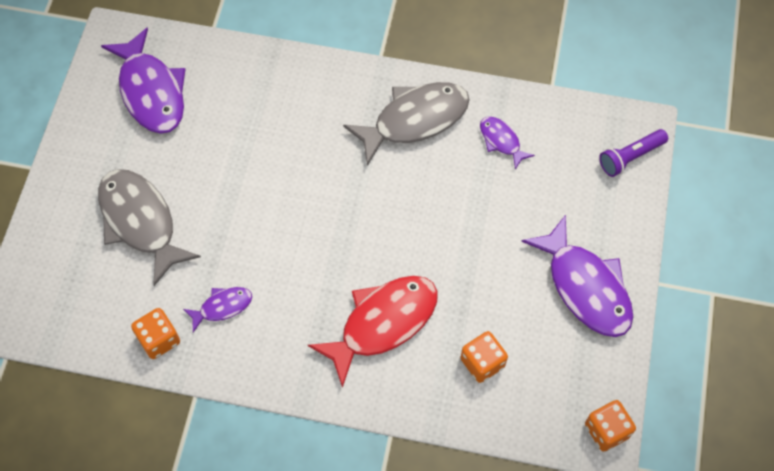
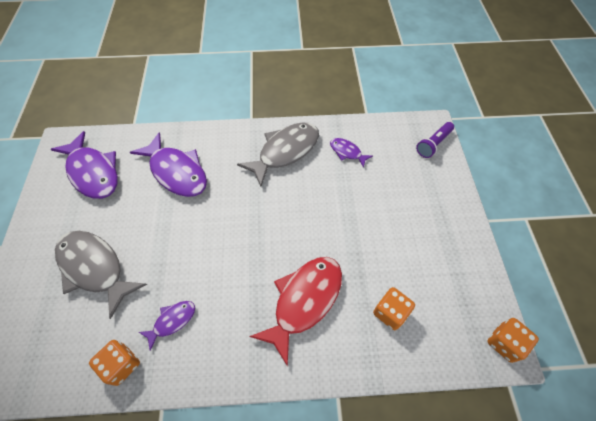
camera: 15 degrees left, 5 degrees down
(585, 287) = (441, 235): purple fish -> purple fish (177, 172)

